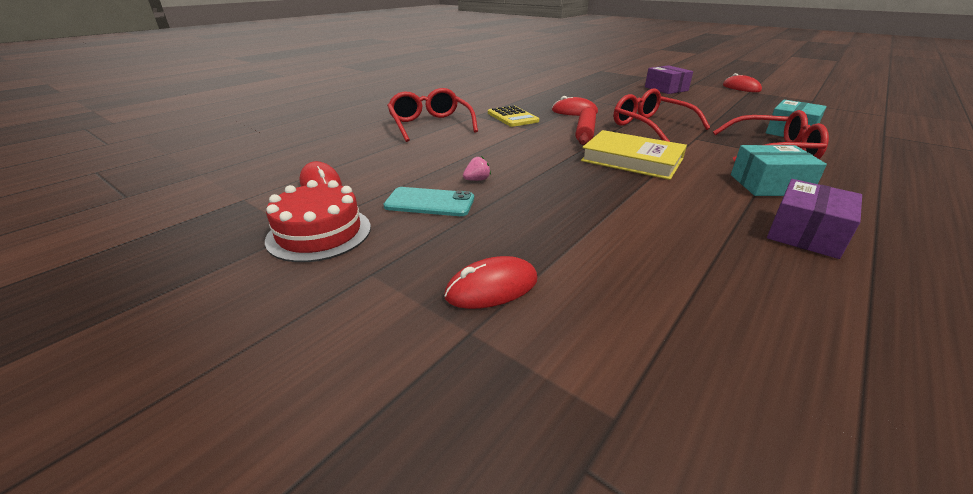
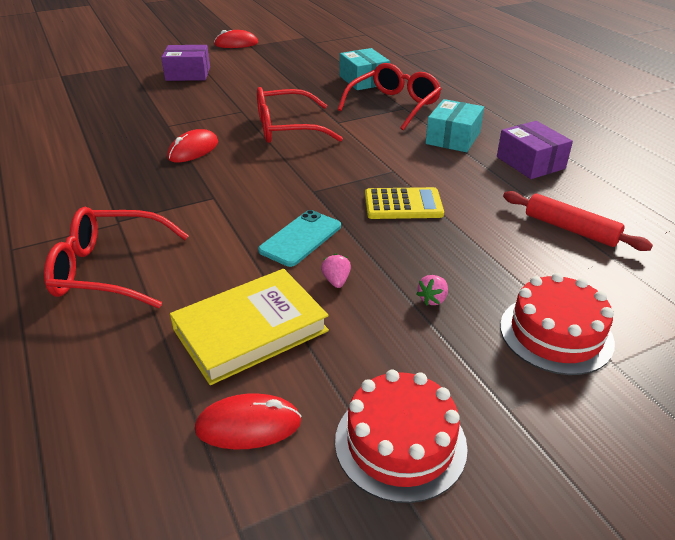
camera: 65 degrees left, 5 degrees up
(429, 202) = (372, 331): turquoise phone -> turquoise phone (300, 238)
(489, 218) = (432, 299): none -> pink strawberry
(492, 288) = (556, 333): red mouse -> red cake
(512, 117) = (161, 196): yellow calculator -> yellow calculator (403, 204)
(585, 132) = (265, 168): red rolling pin -> red rolling pin (570, 229)
(632, 160) = (360, 172): yellow book -> yellow book (250, 330)

